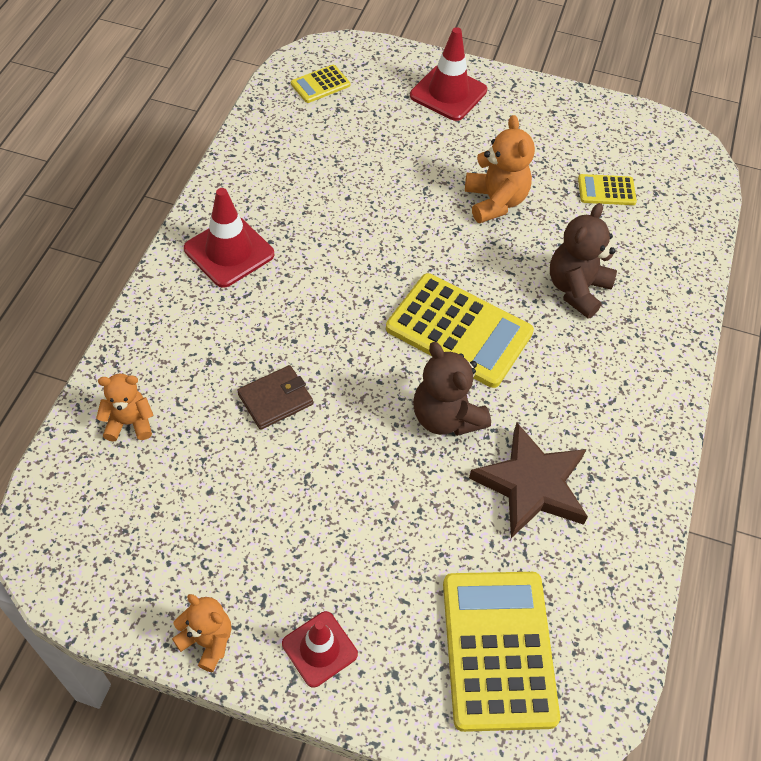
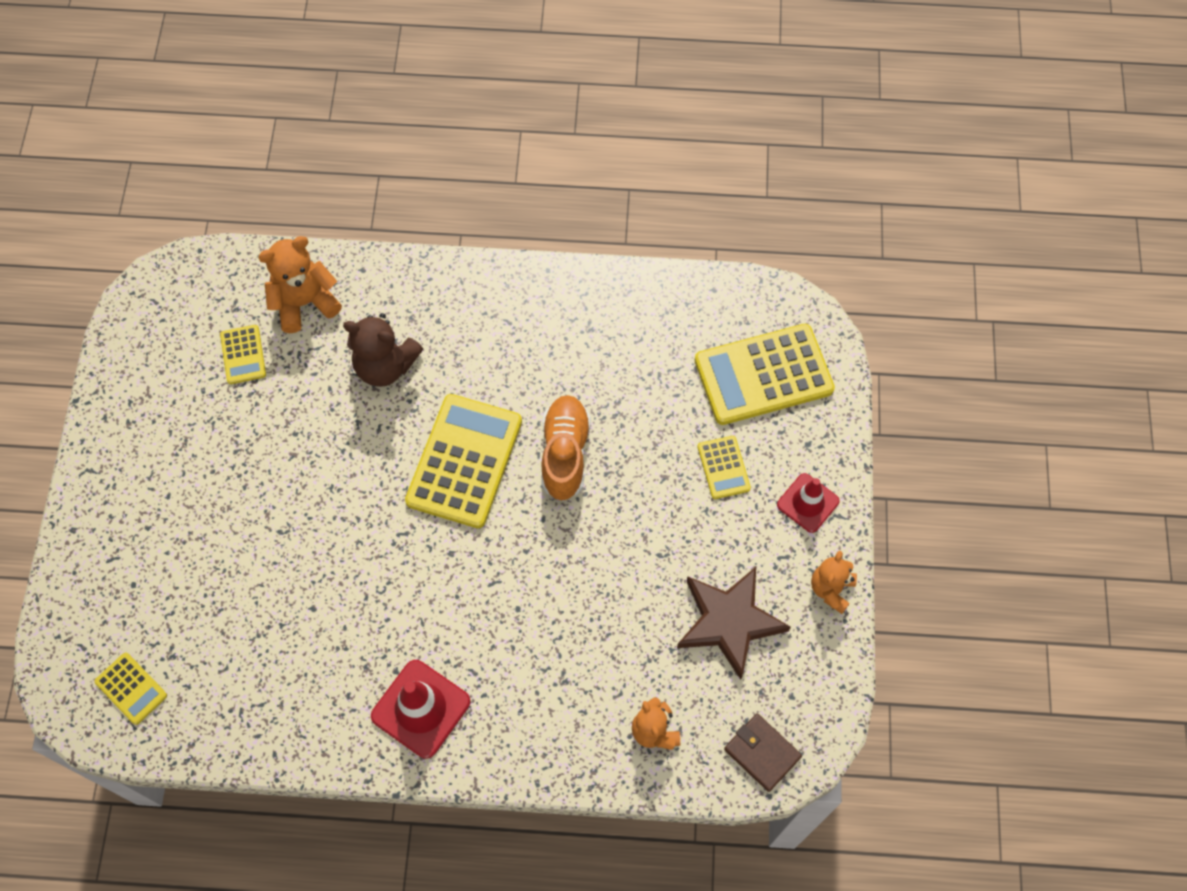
camera: 100 degrees left, 10 degrees up
(275, 399) = (589, 605): brown wallet -> brown wallet (762, 753)
(389, 568) = (723, 467): none -> yellow calculator
(446, 417) = (565, 453): brown teddy bear -> orange shoe
(448, 93) = (119, 539): red traffic cone -> none
(495, 202) = (284, 458): orange teddy bear -> orange teddy bear (304, 303)
(532, 485) = (612, 373): brown star -> brown star (729, 621)

